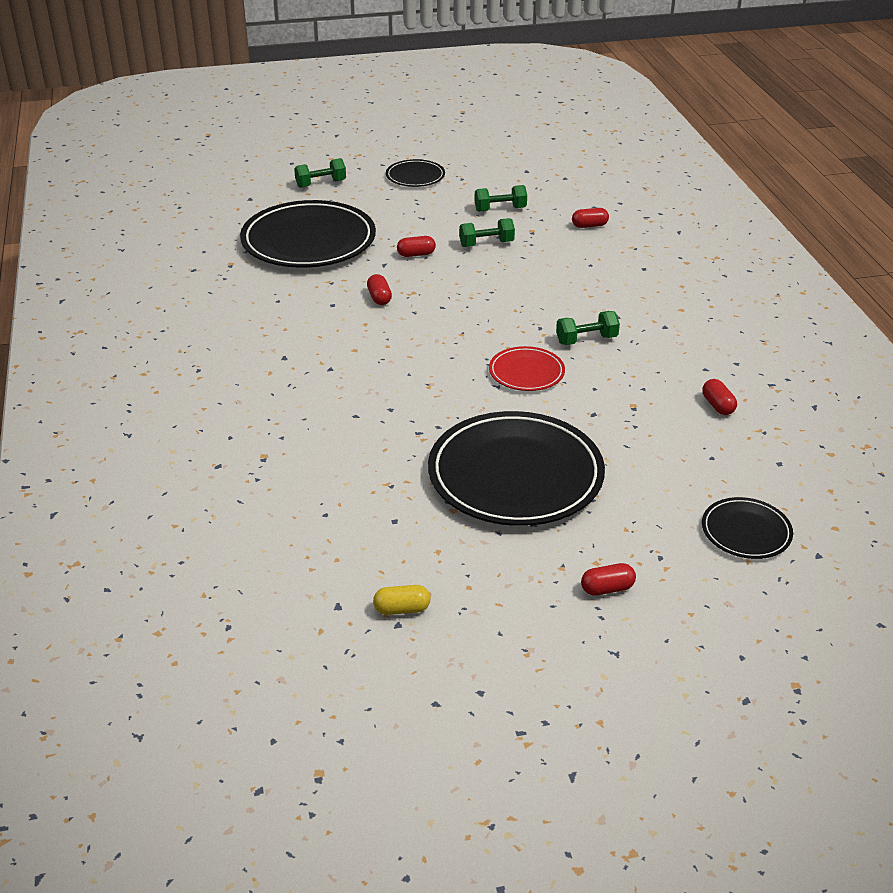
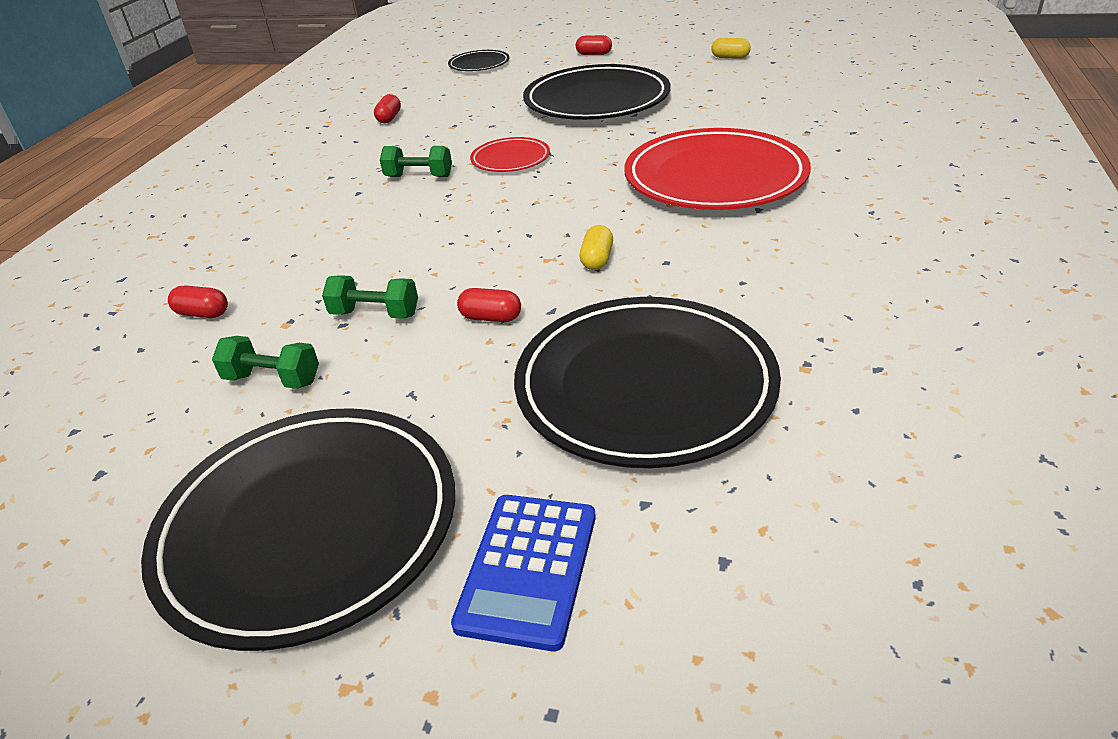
camera: 150 degrees left, 0 degrees up
(321, 184) = (528, 569): green dumbbell -> blue calculator
(330, 382) = (715, 178): none -> red plate
(379, 298) = (597, 259): red capsule -> yellow capsule
(415, 176) = (309, 527): black plate -> black plate, size x2.07

